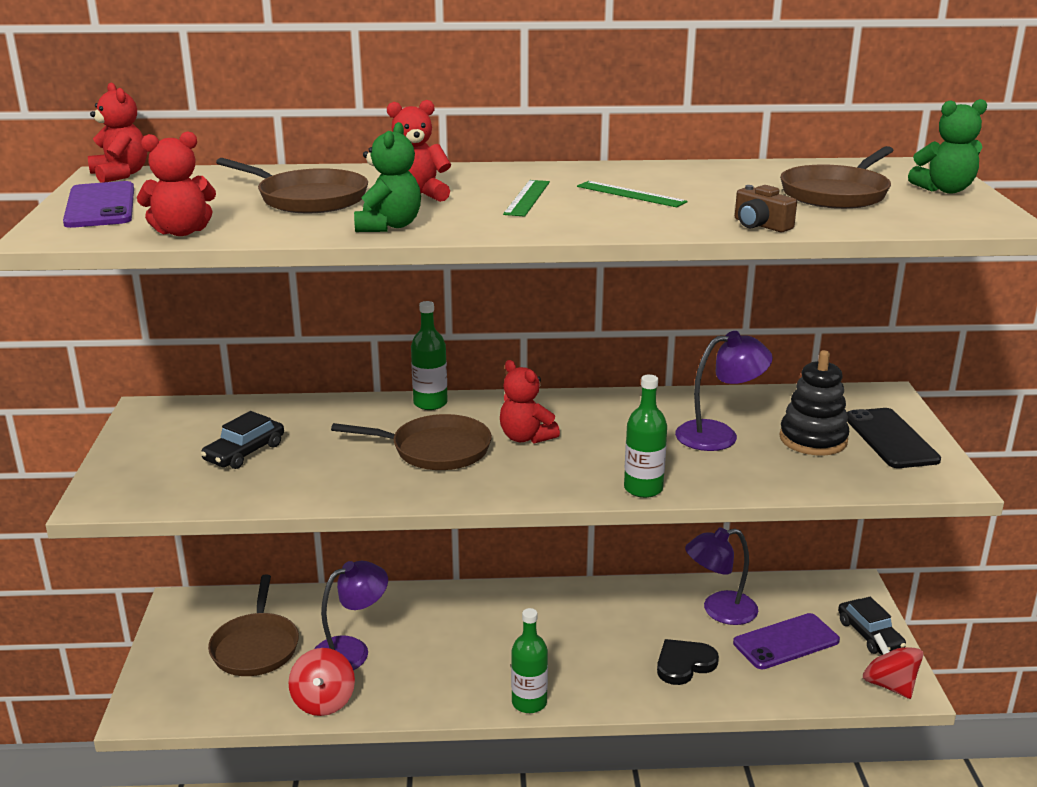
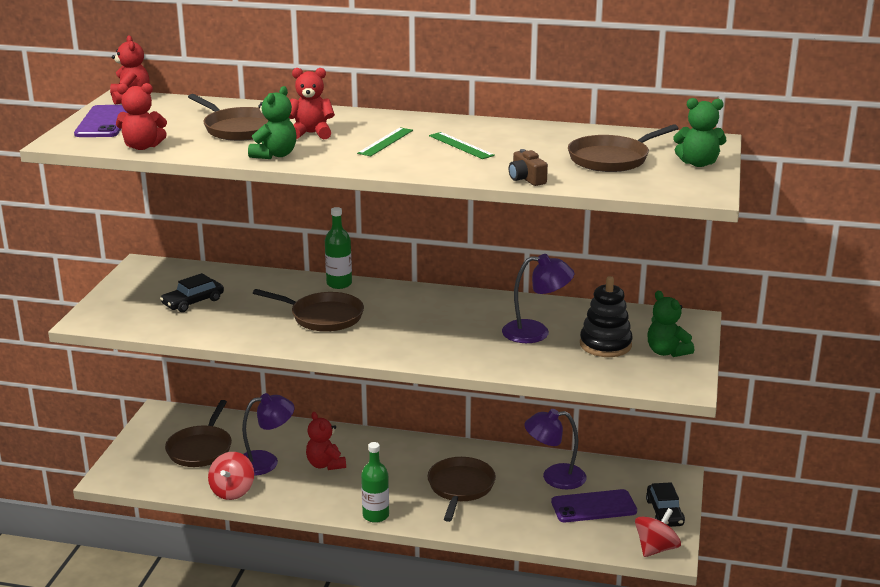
camera: 15 degrees right, 0 degrees up
(526, 437) = (392, 316): red teddy bear -> red teddy bear (325, 464)
(615, 644) = (460, 487): none -> brown pan
(643, 489) = (452, 362): green bottle -> none
(684, 664) = (505, 509): black heart -> none
(889, 685) = (656, 548): red spinning top -> red spinning top turned 60 degrees clockwise
(890, 439) = (666, 352): black phone -> green teddy bear

